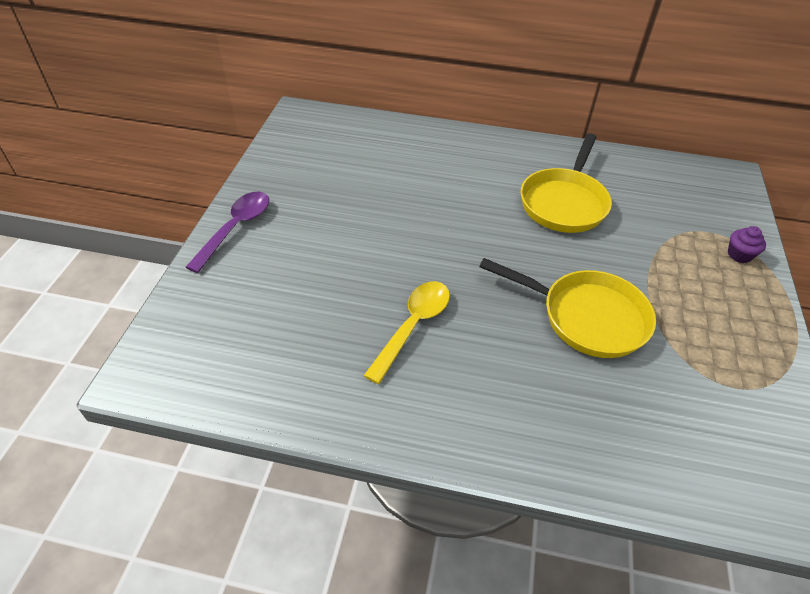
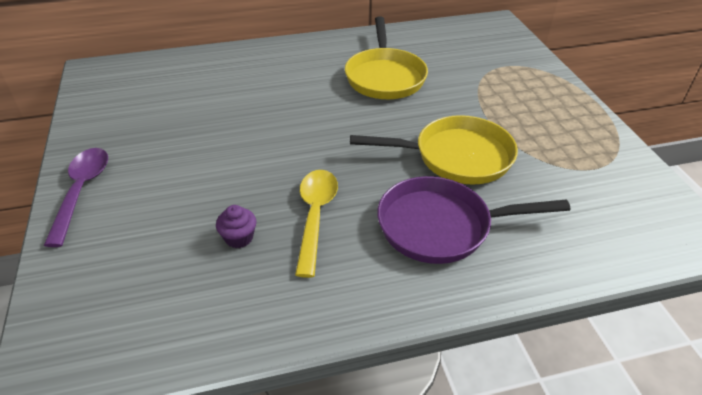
camera: 25 degrees left, 5 degrees down
(526, 384) = (441, 226): none -> purple pan
(739, 255) = (537, 75): purple cupcake -> purple cupcake (239, 238)

